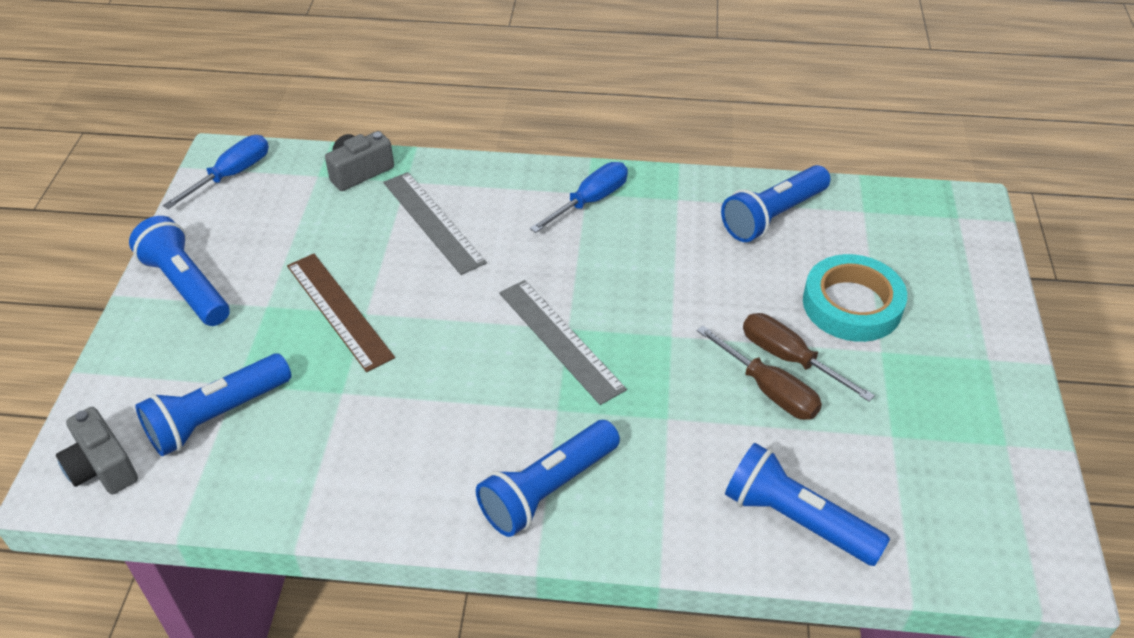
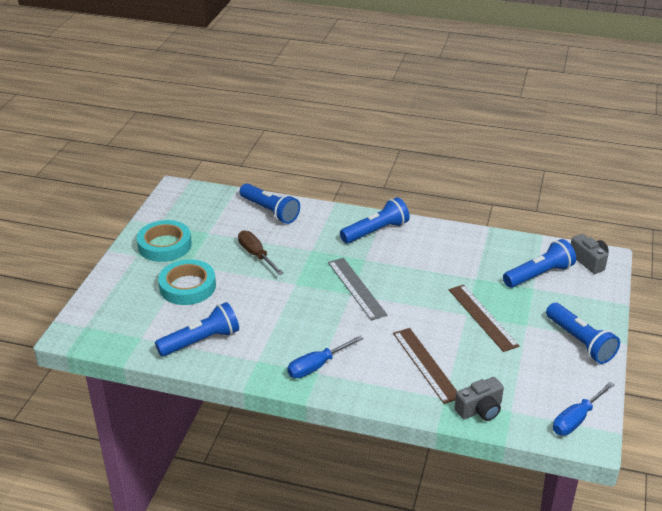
camera: 170 degrees left, 10 degrees down
(433, 222) = (426, 364): grey ruler -> brown ruler
(789, 358) = (238, 266): brown screwdriver -> none
(954, 389) = (164, 245): none -> turquoise tape

